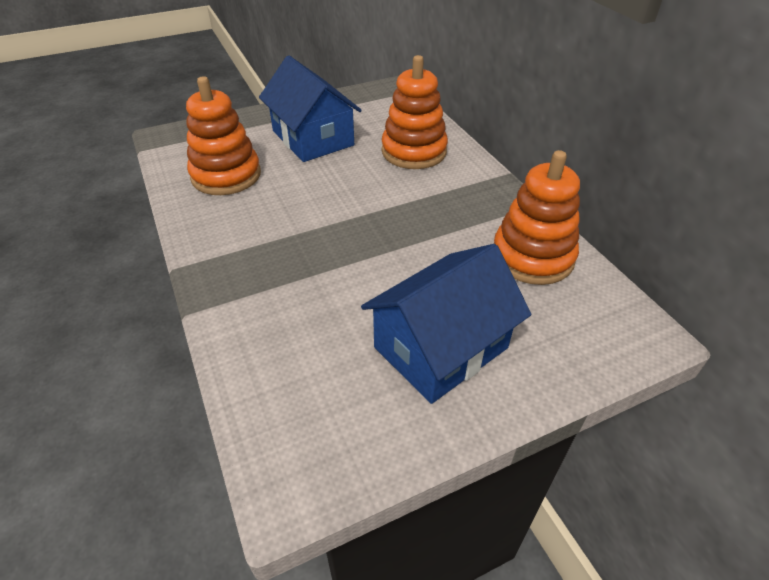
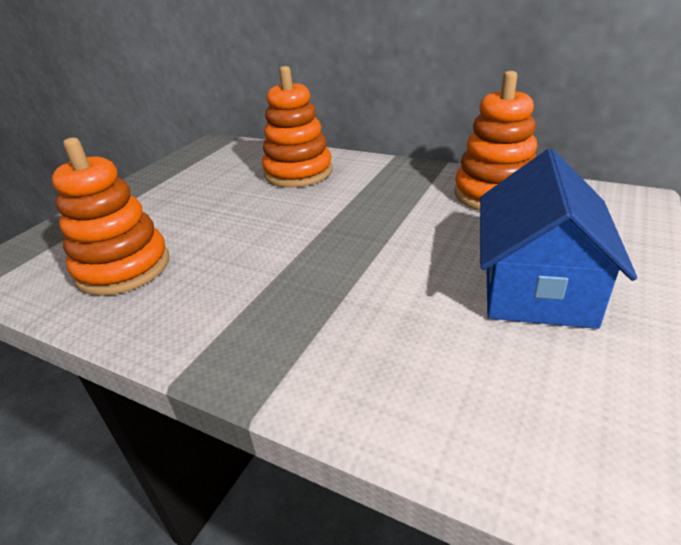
camera: 35 degrees left, 10 degrees down
(313, 138) = (185, 201): blue house -> none

